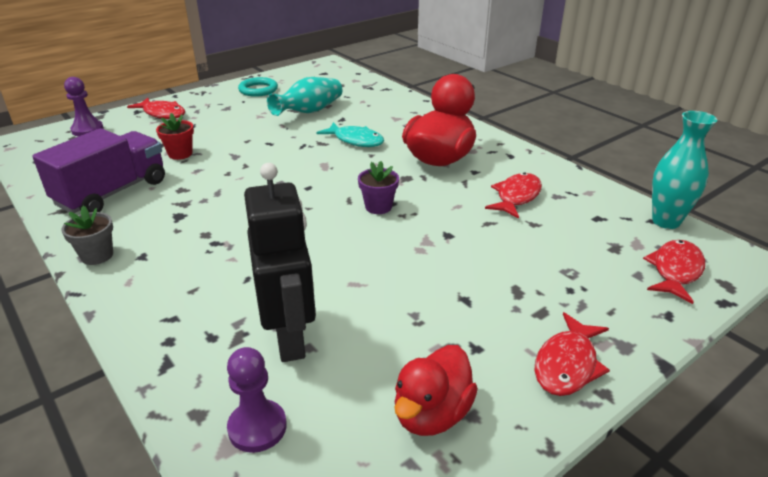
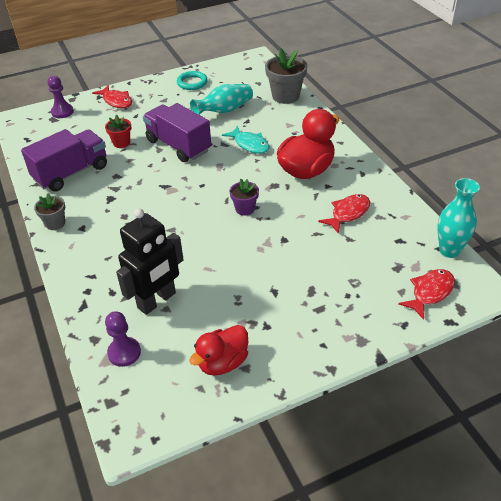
camera: 15 degrees right, 10 degrees up
(261, 150) = (178, 146): none -> purple truck
(290, 338) = (157, 301): black robot -> black robot turned 45 degrees clockwise
(379, 93) = (285, 96): none -> grey flower pot
(567, 364) = (318, 346): red fish -> none

